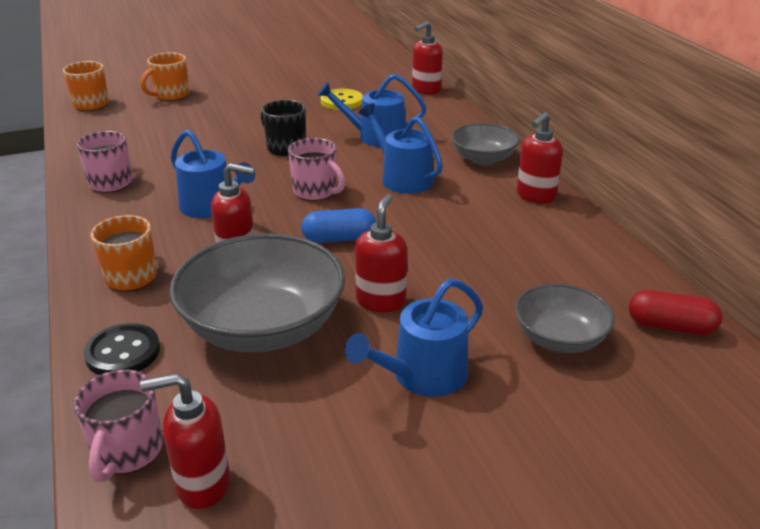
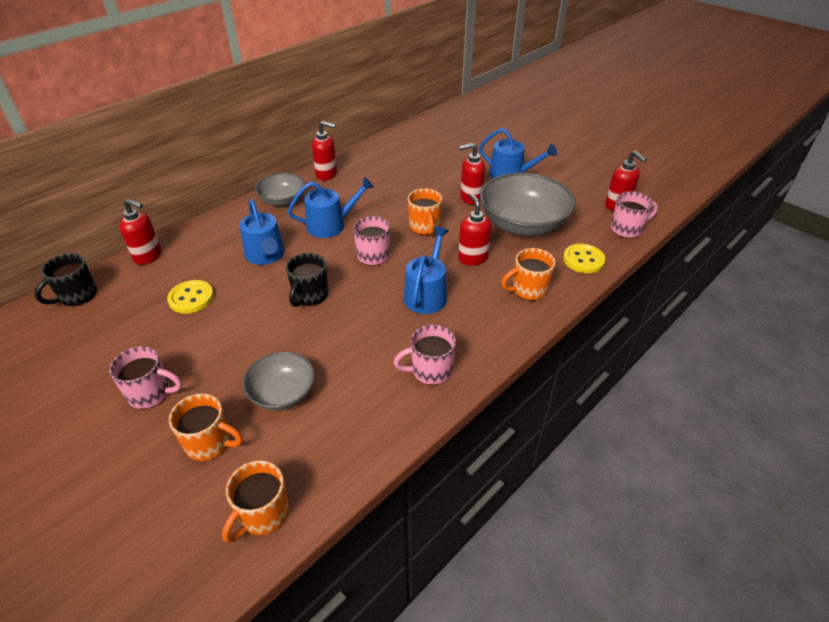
camera: 115 degrees left, 10 degrees up
(123, 352) = (583, 260): black button -> yellow button
(244, 83) = (151, 393): none -> pink mug
(339, 238) = (424, 227): blue capsule -> orange mug
(390, 66) = (77, 296): none -> black mug
(402, 178) = (331, 225): blue watering can -> blue watering can turned 135 degrees counterclockwise
(559, 338) = (456, 150): grey bowl -> grey bowl (282, 393)
(670, 326) = (425, 129): red capsule -> none

